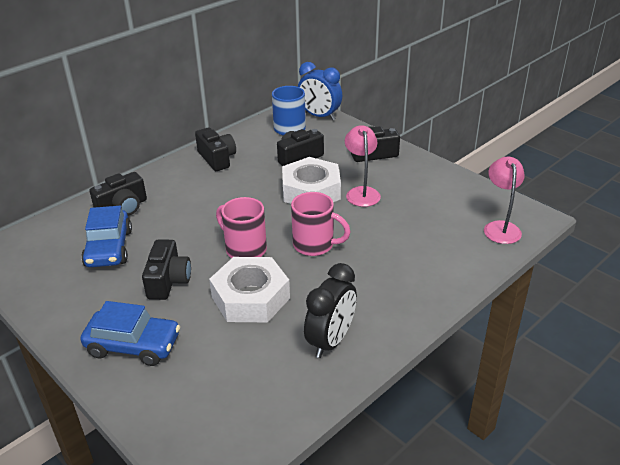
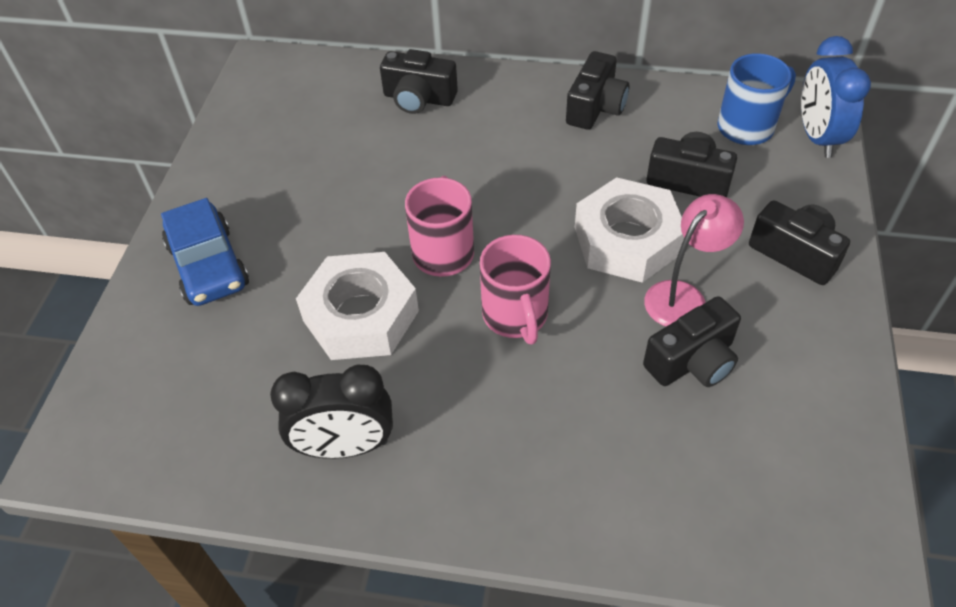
camera: 55 degrees right, 15 degrees up
(109, 248) = (341, 138): blue car -> none
(168, 281) = (329, 223): black camera -> black camera (692, 361)
(500, 227) = (781, 527): pink lamp -> none

